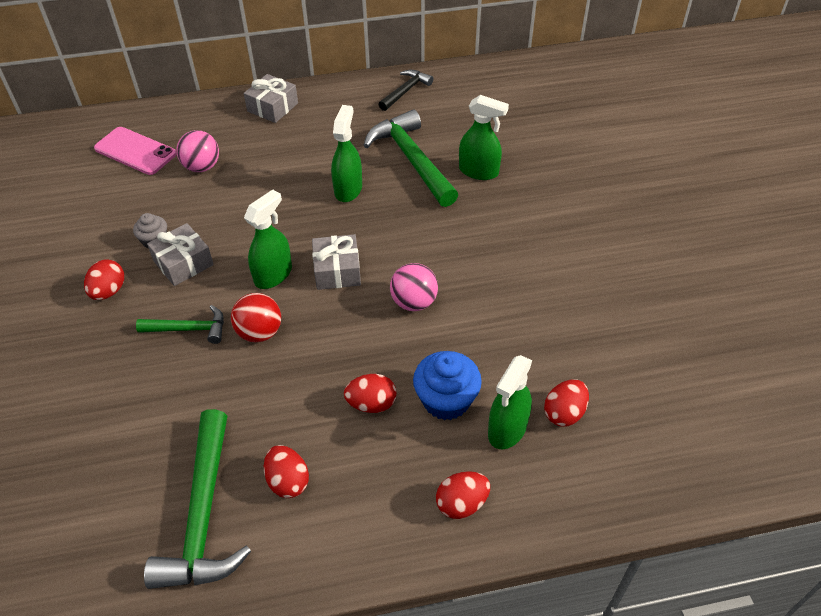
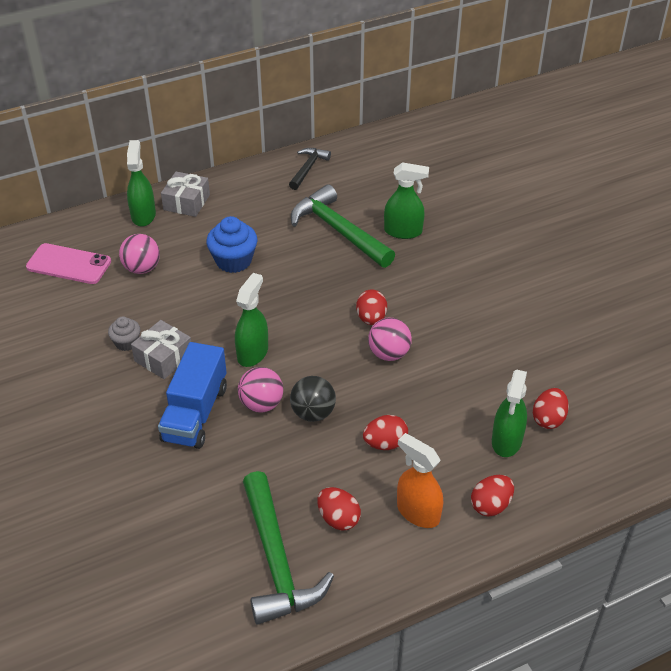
camera: 15 degrees left, 5 degrees down
(109, 291) = (103, 395): red egg -> red egg (371, 318)
(189, 329) = (195, 413): green hammer -> blue truck
(260, 332) = (261, 404): red ball -> pink ball
(309, 353) = (313, 413): none -> black ball
(337, 271) = (309, 339): grey gift -> none
(348, 189) = (290, 266): green spray bottle -> green spray bottle (143, 215)
(377, 493) = (418, 512): none -> orange spray bottle
(446, 400) = (447, 428): blue cupcake -> blue cupcake (233, 261)

